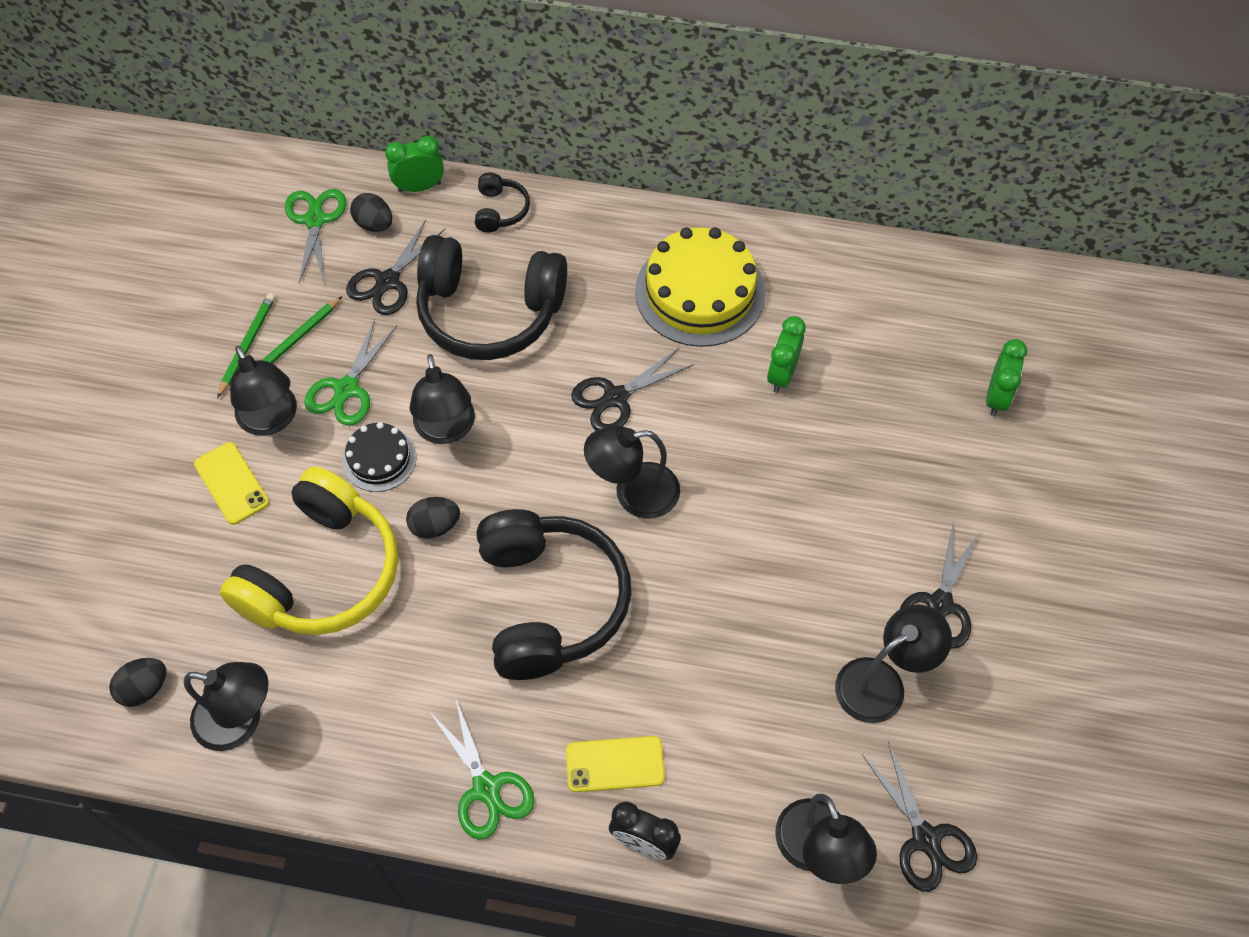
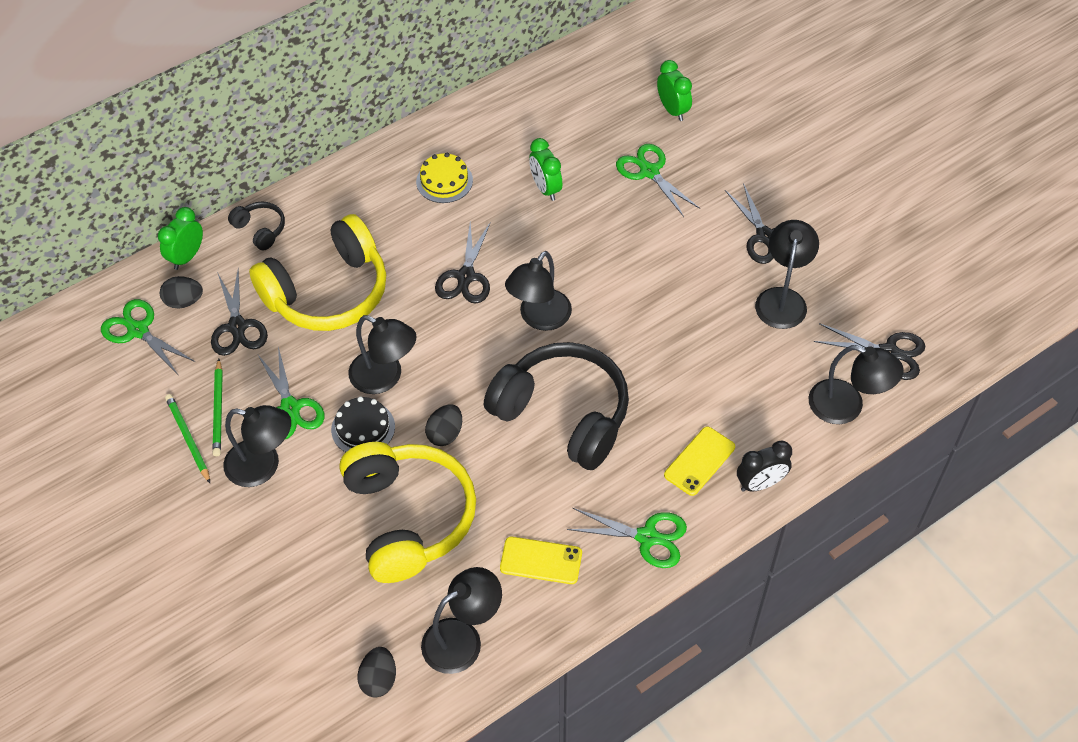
camera: 45 degrees left, 5 degrees down
(231, 483) = (284, 522): yellow phone -> yellow phone (541, 560)
(489, 312) = (328, 292): black headphones -> yellow headphones
(700, 292) = (444, 181): yellow cake -> yellow cake, size x0.53
(900, 440) = (649, 172): none -> green scissors

